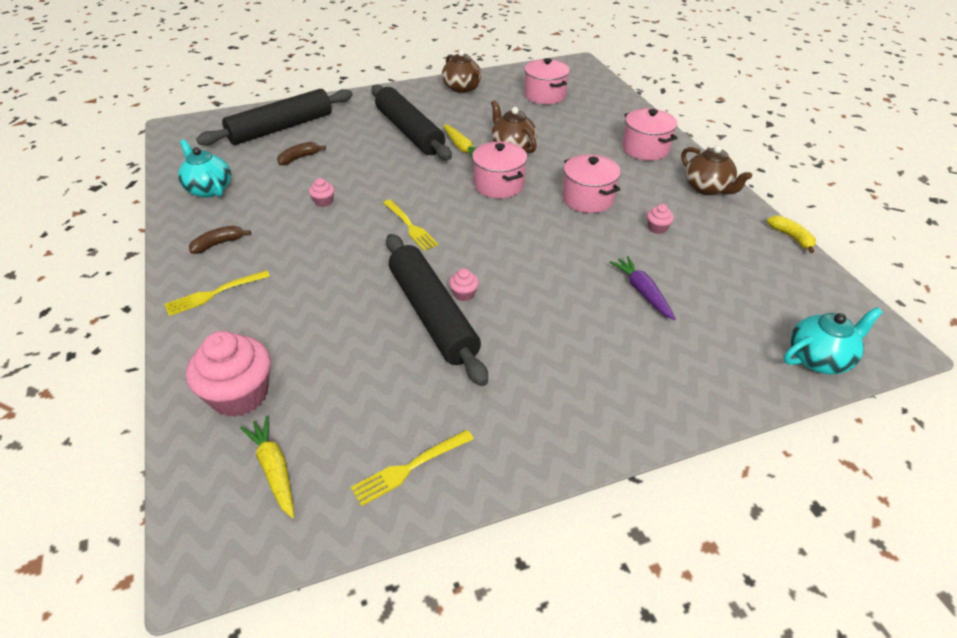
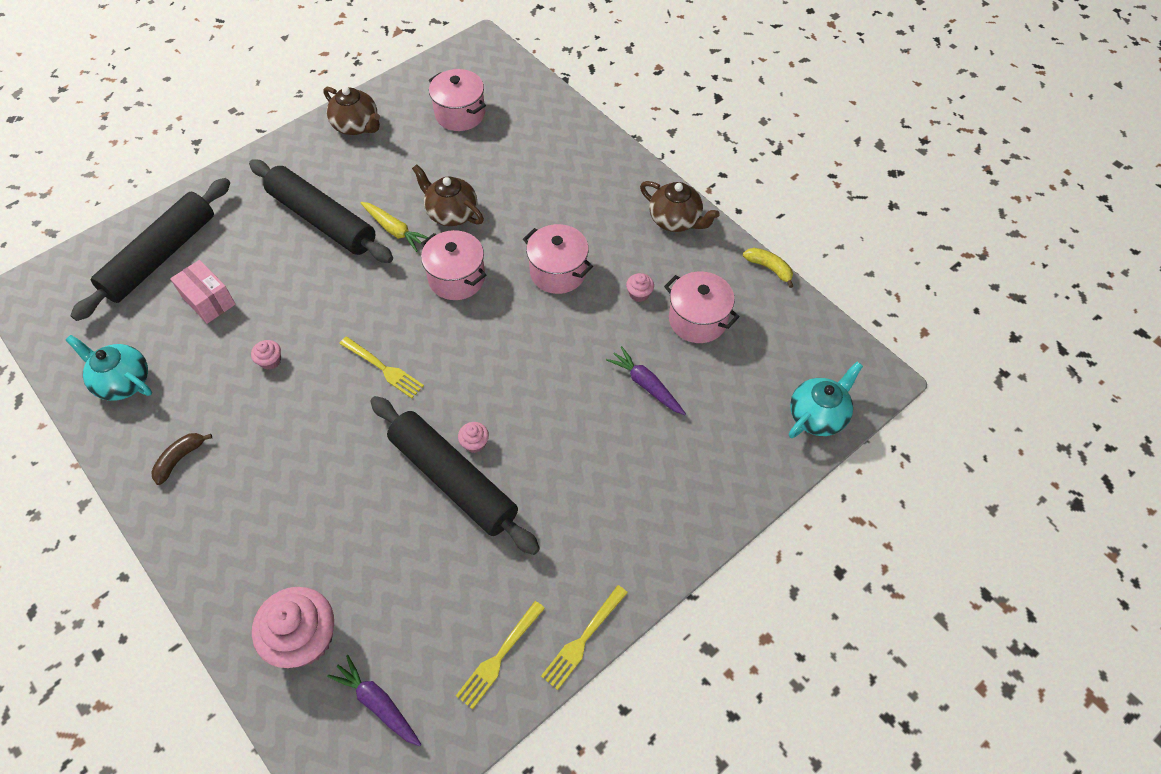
camera: 20 degrees left, 15 degrees up
(214, 293) = (212, 527): yellow fork -> yellow fork (583, 639)
(274, 469) = (377, 703): yellow carrot -> purple carrot
(299, 158) = (208, 300): brown banana -> pink box
(645, 149) = (597, 176): pink pot -> pink pot (697, 320)

